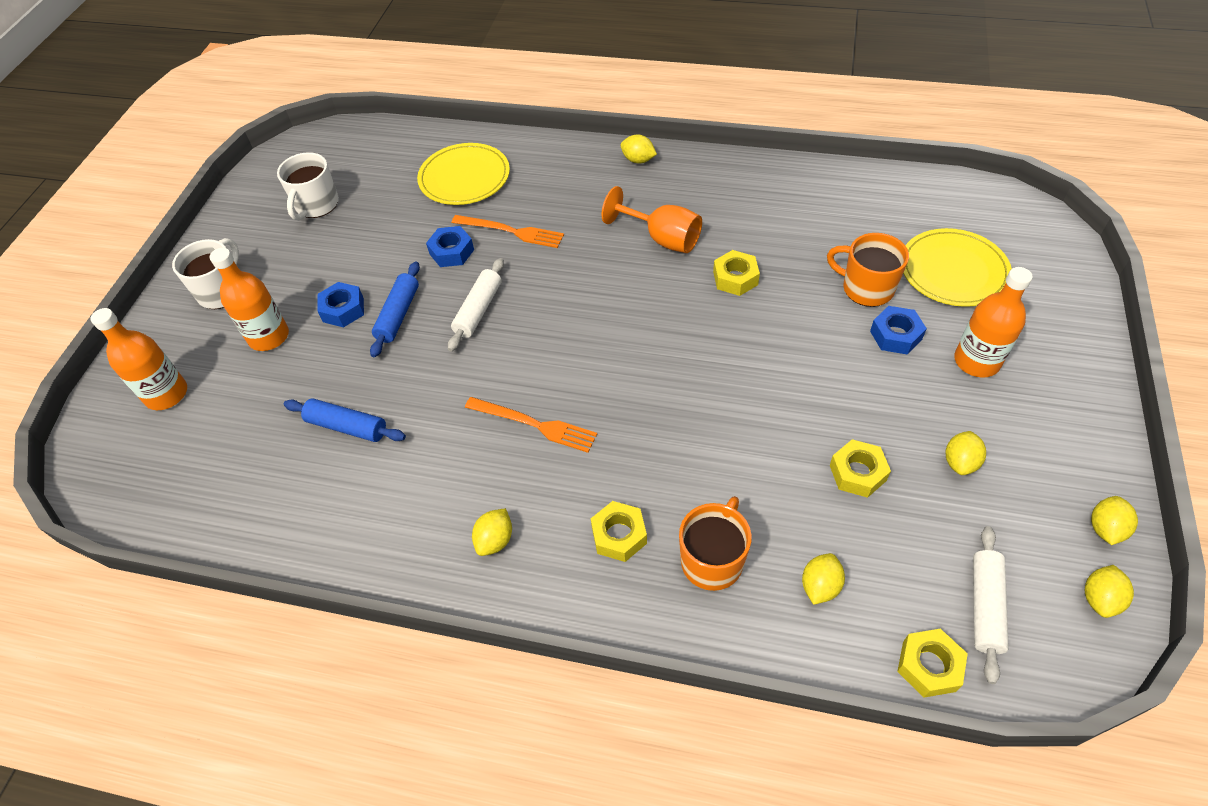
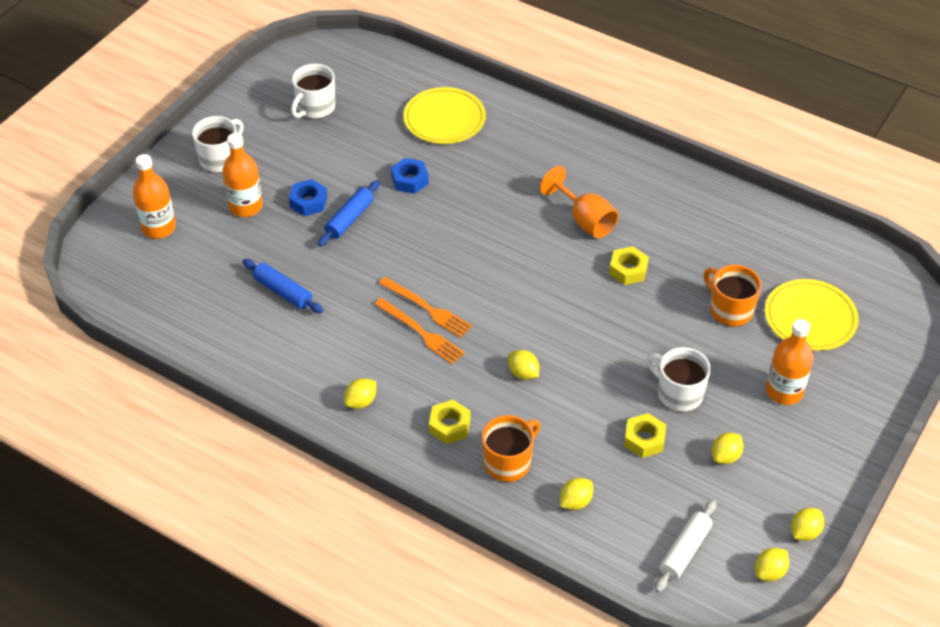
camera: 15 degrees right, 5 degrees down
(478, 310) = (413, 234): white rolling pin -> none
(510, 231) = (463, 177): orange fork -> orange fork (427, 308)
(638, 160) = (597, 146): yellow lemon -> yellow lemon (523, 373)
(865, 402) = (678, 394): none -> white mug
(895, 335) = (732, 353): blue nut -> none
(929, 666) = (623, 572): yellow nut -> none

